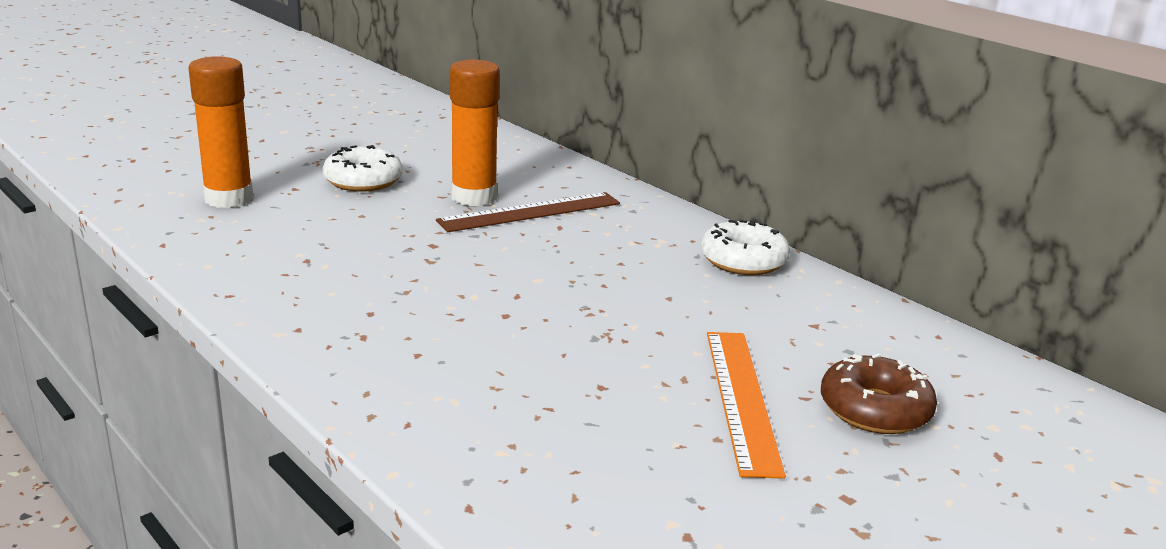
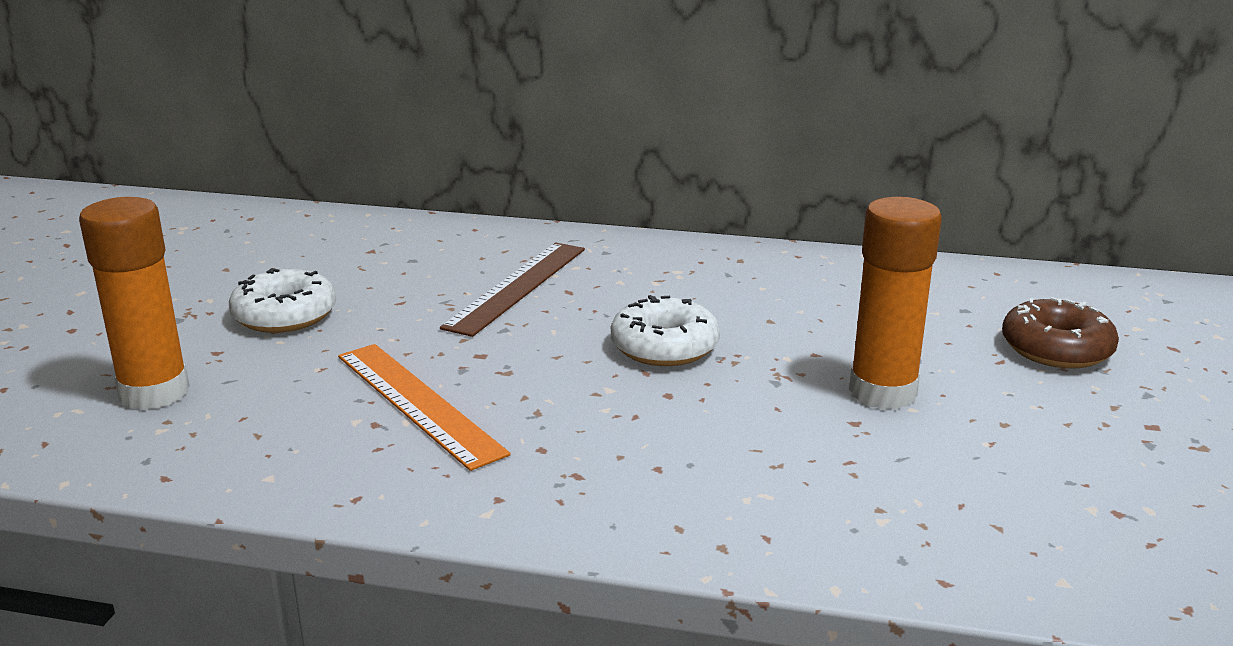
camera: 35 degrees left, 0 degrees up
(474, 197) = (436, 291): orange glue stick -> orange glue stick (882, 393)
(742, 398) = (965, 382): orange ruler -> orange ruler (418, 403)
(743, 261) = (770, 265): white donut -> white donut (664, 347)

